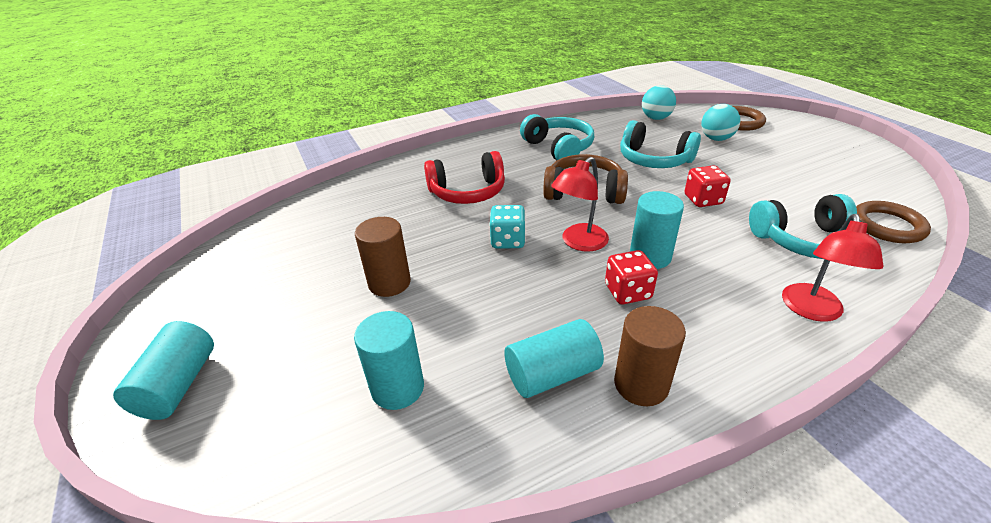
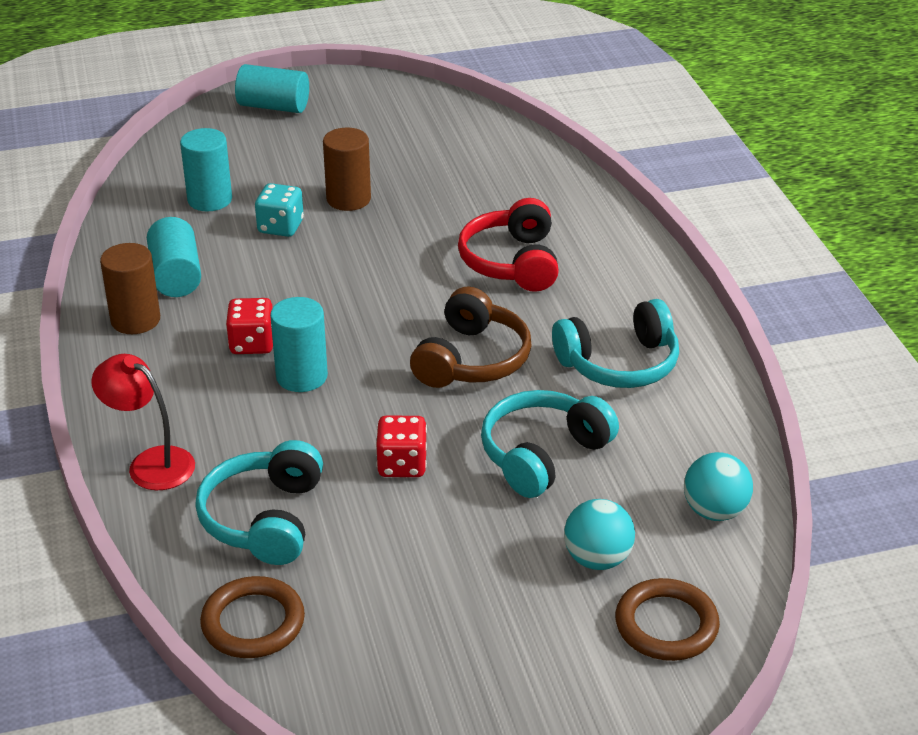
camera: 100 degrees right, 0 degrees up
(508, 241) = (385, 279): turquoise dice -> turquoise dice (280, 227)
(579, 243) = (355, 330): red lamp -> none

